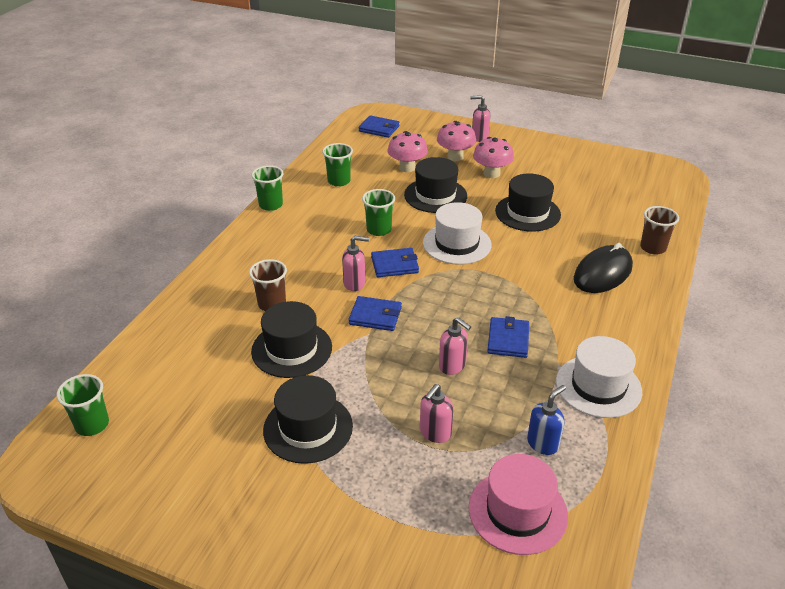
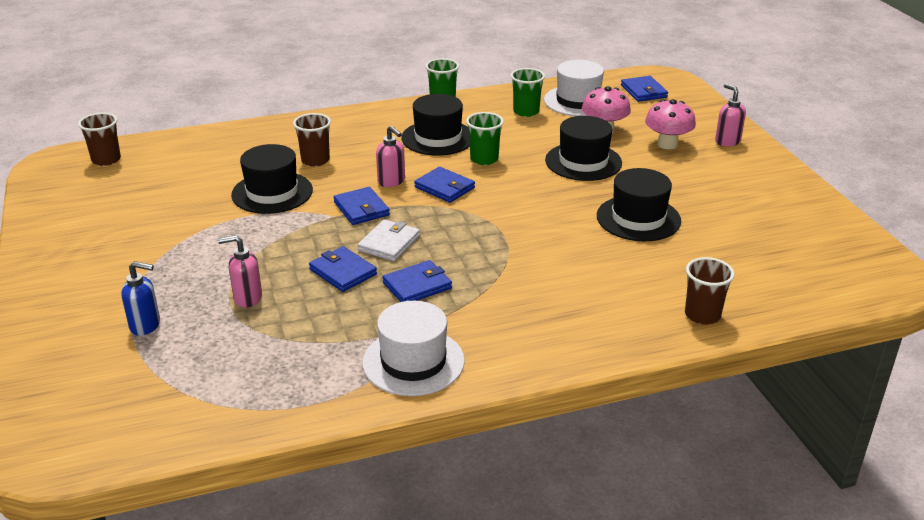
camera: 50 degrees right, 5 degrees down
(92, 425) = (106, 160): green cup -> brown cup
(308, 428) = (190, 239): black hat -> black hat (438, 138)
(439, 326) = (389, 243): none -> white wallet
(452, 366) = (343, 272): pink soap dispenser -> blue wallet
(457, 244) = (523, 203): white hat -> white hat (578, 101)
(491, 173) = (673, 173): pink mushroom -> none
(517, 511) = (195, 377): pink hat -> none
(543, 443) = (295, 359): blue soap dispenser -> blue soap dispenser (146, 325)
(602, 273) = (603, 299): black mouse -> none

